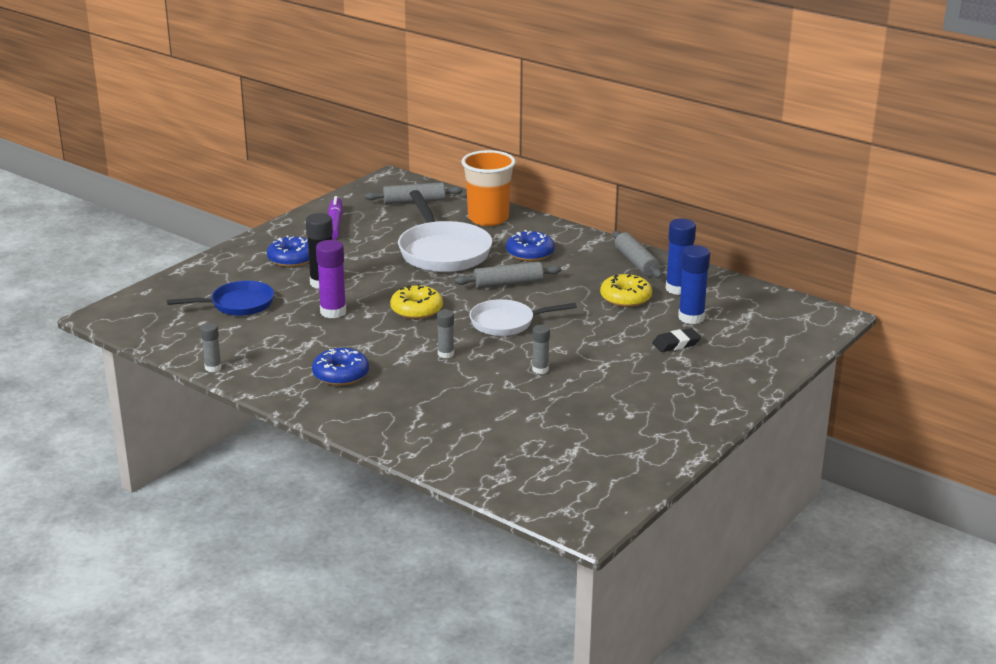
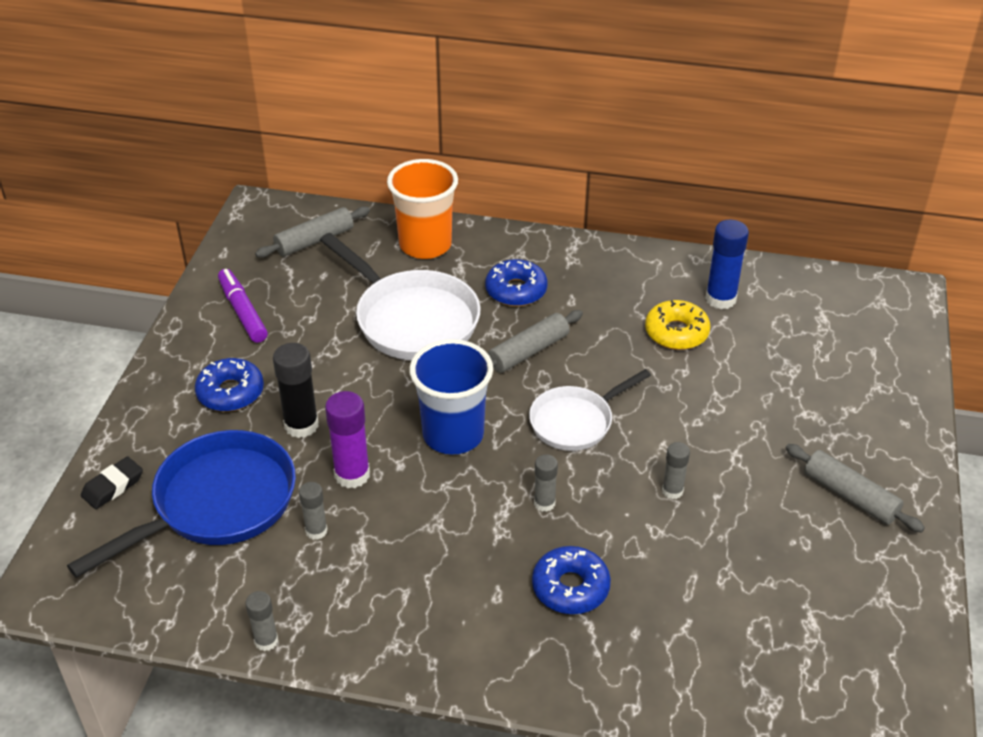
camera: 25 degrees left, 15 degrees up
(237, 304) = (216, 504): blue pan -> blue pan, size x1.61
(287, 330) = (316, 531): none -> grey glue stick
(340, 374) = (443, 590): blue donut -> blue donut (570, 587)
(416, 310) = (453, 435): yellow donut -> blue cup
(636, 262) = (644, 269): grey rolling pin -> grey rolling pin (850, 496)
(676, 344) = (785, 392): black eraser -> black eraser (113, 486)
(691, 318) = (769, 342): blue glue stick -> none

